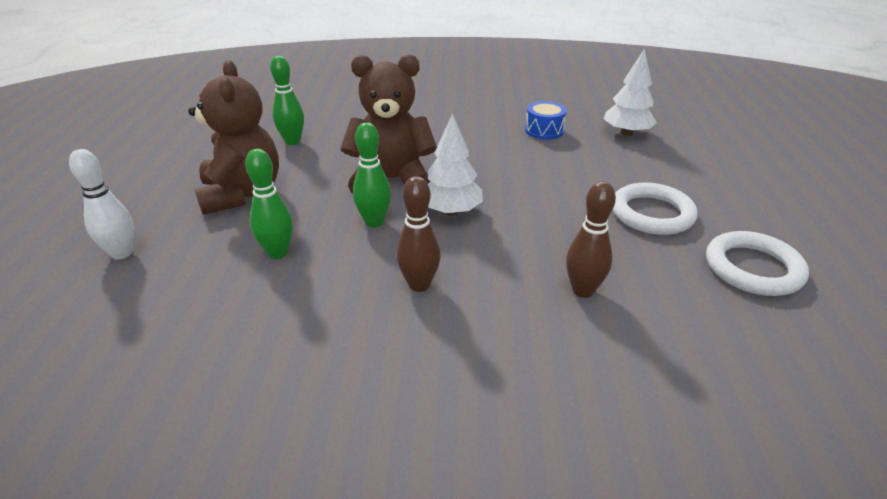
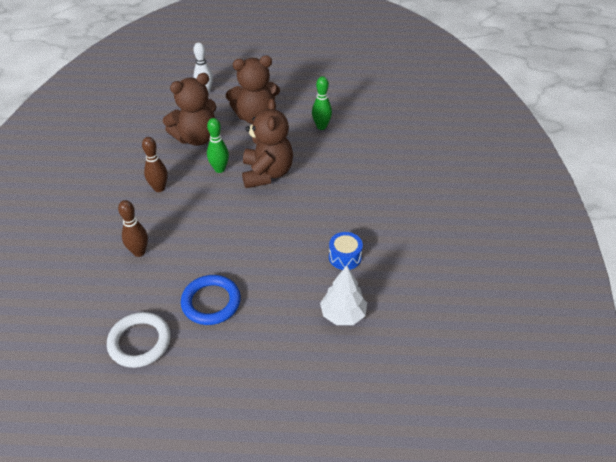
camera: 90 degrees right, 10 degrees up
(278, 253) = (196, 138): green bowling pin -> brown teddy bear
(451, 211) = (227, 200): white tree -> none
(652, 213) = (211, 302): white ring -> blue ring

